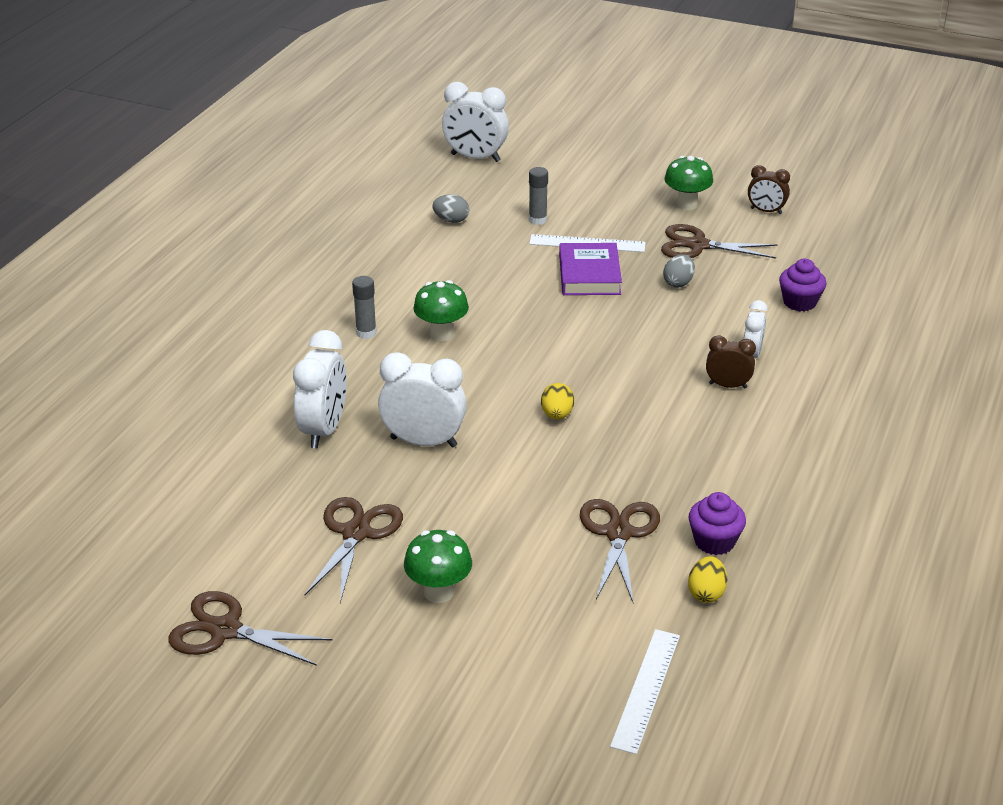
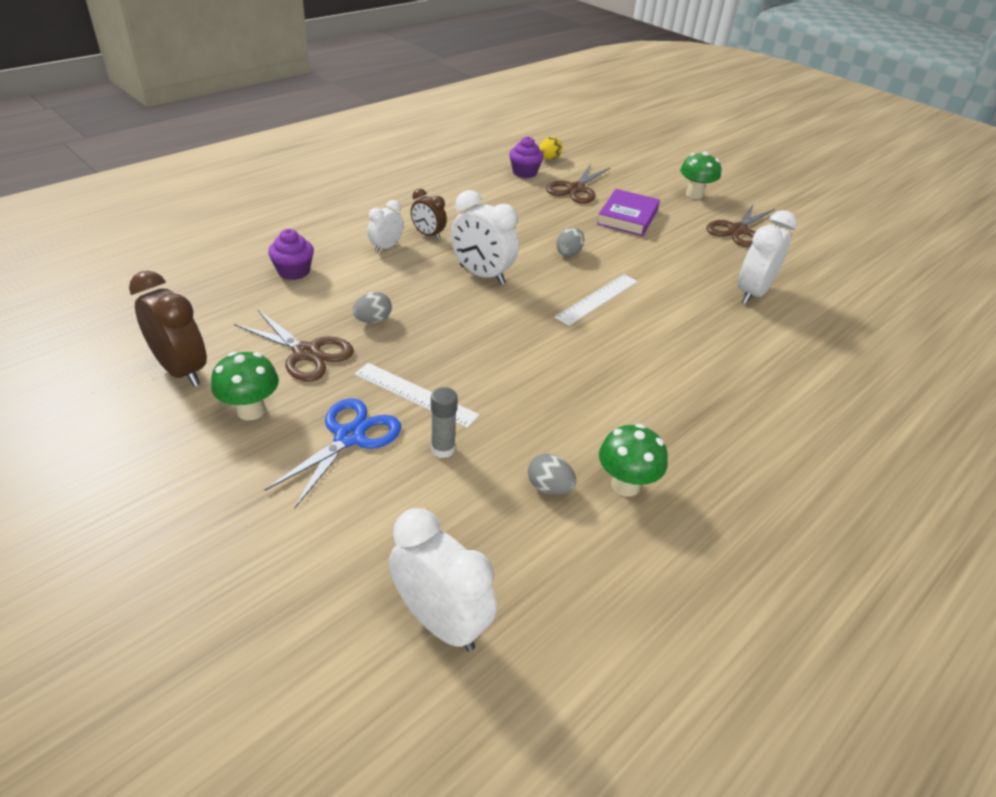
camera: 160 degrees left, 5 degrees up
(225, 630) = (820, 211): brown scissors -> none
(366, 333) = (700, 363): grey glue stick -> none
(423, 442) = (677, 264): white clock -> white clock (482, 275)
(441, 334) = (628, 340): green mushroom -> green mushroom (625, 485)
(557, 415) = (569, 253): yellow egg -> grey egg
(589, 275) = (447, 356): purple book -> purple book (627, 217)
(605, 209) = (350, 437): none -> blue scissors
(646, 689) = (606, 142): white ruler -> white ruler (597, 299)
(766, 211) = (182, 370): brown clock -> brown clock, size x1.71

